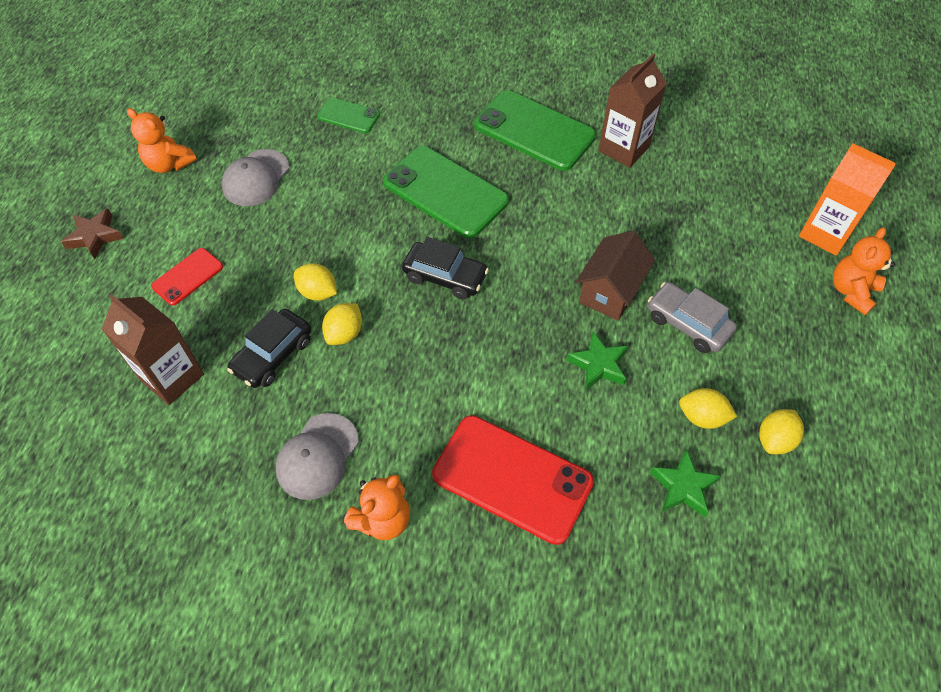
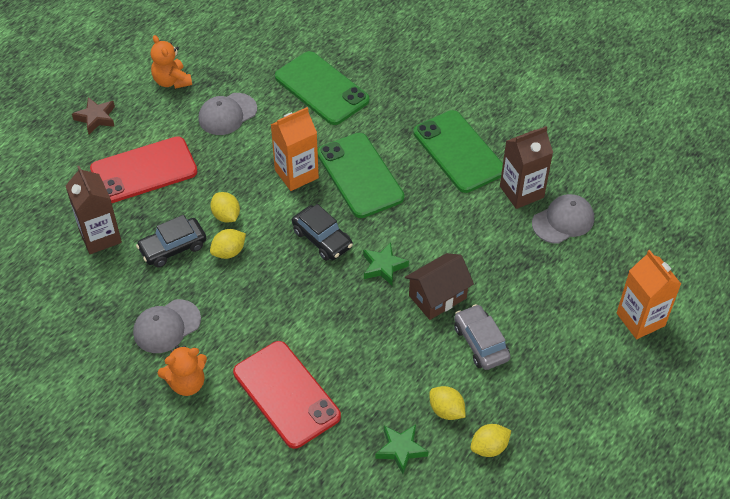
camera: 25 degrees right, 5 degrees down
(188, 276) = (144, 170): red phone -> red phone, size x1.93
(348, 116) = (321, 88): green phone -> green phone, size x1.93
(373, 215) = (296, 174): none -> orange carton
(598, 365) = (394, 345): green star -> green star (383, 266)
(684, 163) = (563, 221): none -> grey cap
(851, 291) = (628, 370): orange teddy bear -> none

